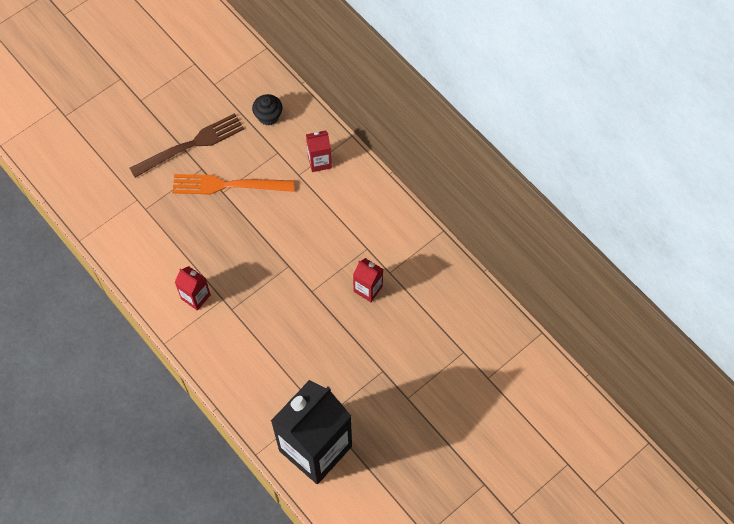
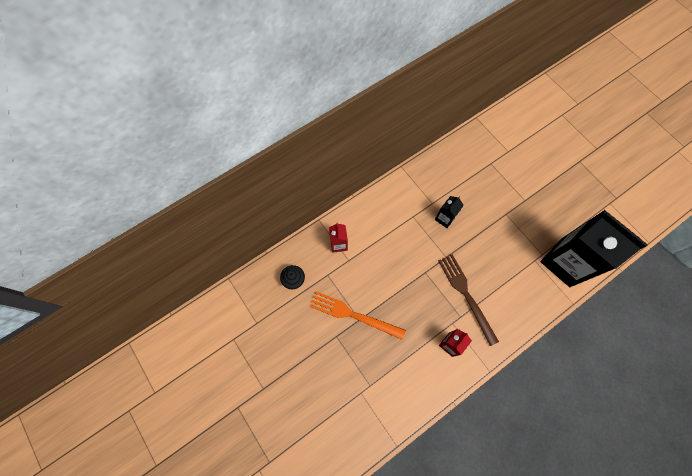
camera: 85 degrees left, 5 degrees up
(191, 145) = (313, 344): brown fork -> brown fork (466, 295)
(228, 185) = (353, 315): orange fork -> orange fork turned 105 degrees clockwise
(368, 289) = (444, 218): red carton -> black carton

